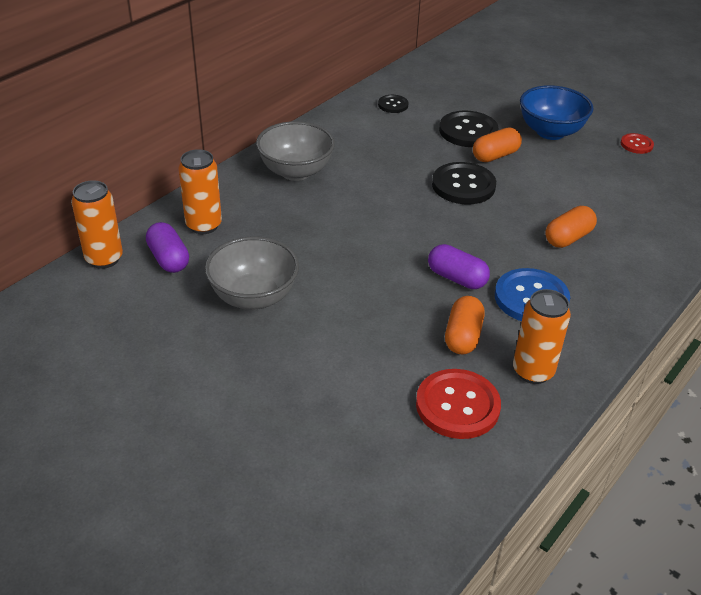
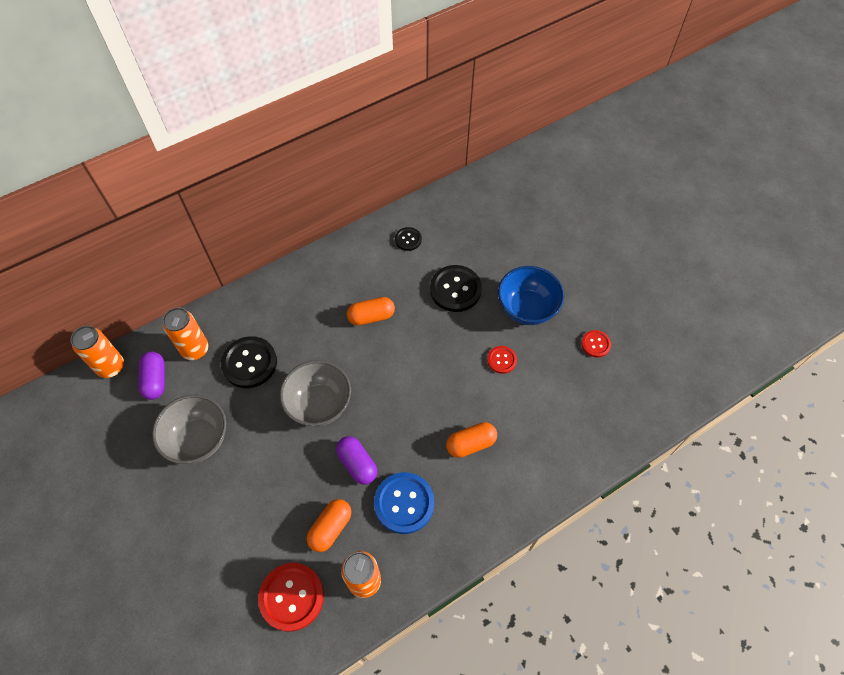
camera: 20 degrees right, 20 degrees up
(296, 172) = (290, 305): grey bowl -> grey bowl (319, 404)
(463, 185) = (417, 357): black button -> black button (249, 363)
(495, 156) = (462, 327): orange capsule -> orange capsule (371, 316)
(553, 172) = (501, 360): none -> red button

